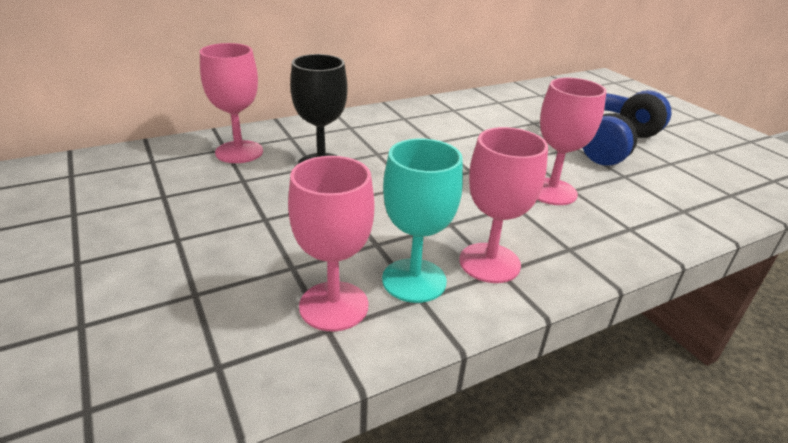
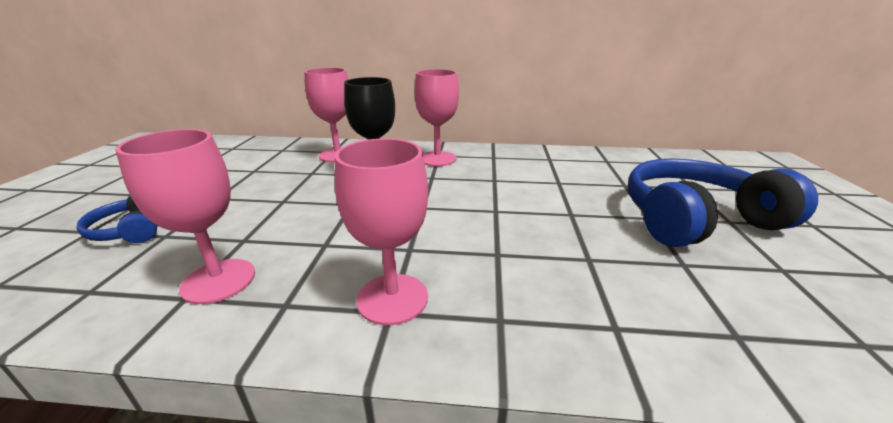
camera: 35 degrees right, 5 degrees down
(138, 303) = (131, 230): none -> blue headphones
(414, 280) = (305, 286): turquoise goblet -> none
(551, 191) = (559, 253): pink goblet -> pink goblet (437, 159)

